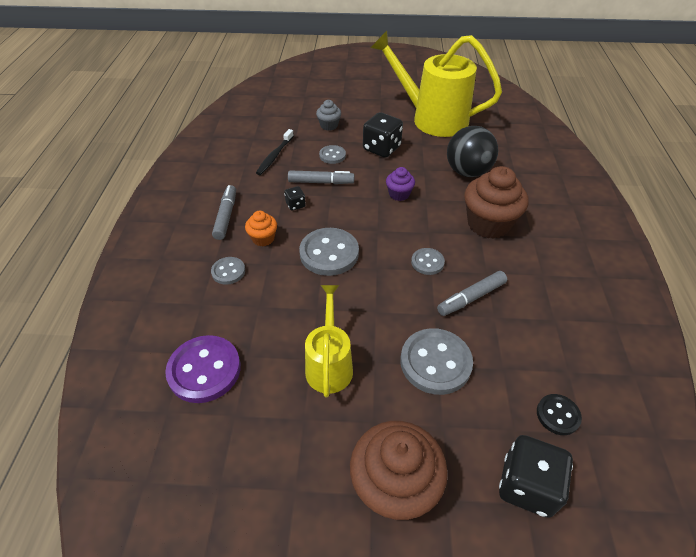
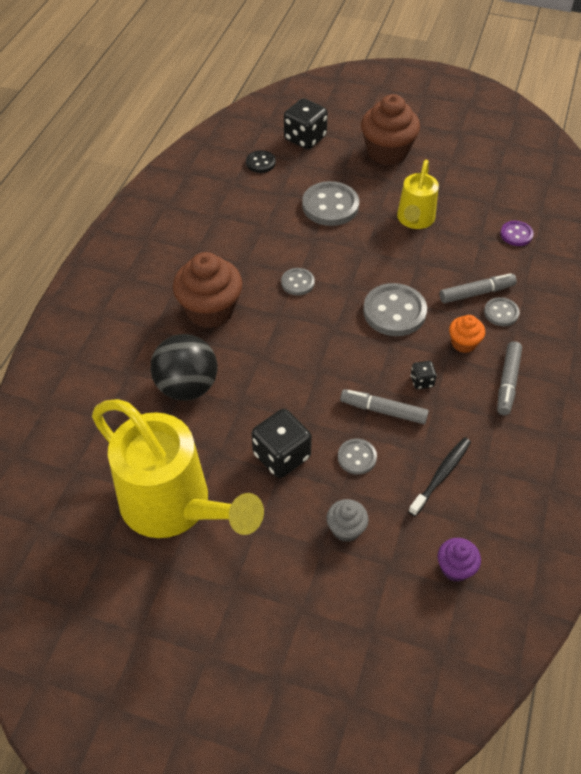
camera: 165 degrees left, 5 degrees up
(204, 370) = (516, 234): purple button -> purple button, size x0.55
(399, 194) = (291, 370): purple cupcake -> purple cupcake (455, 568)
(471, 298) = (274, 244): grey marker -> grey marker (476, 293)

